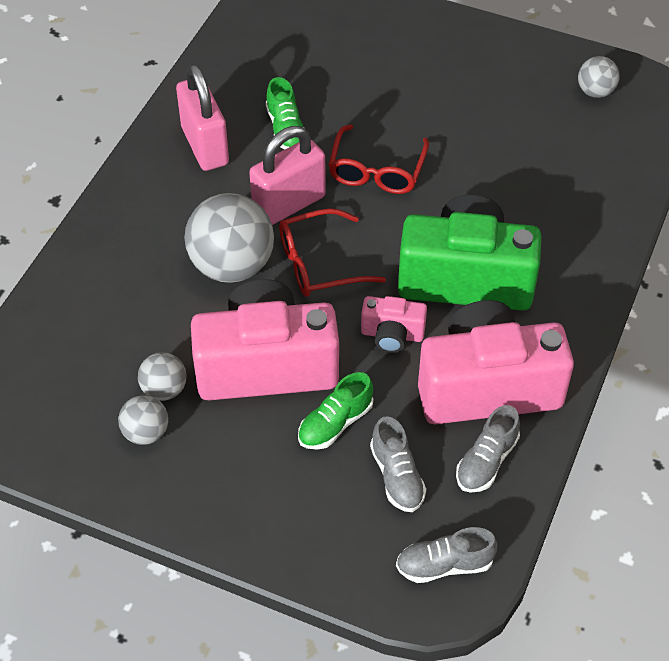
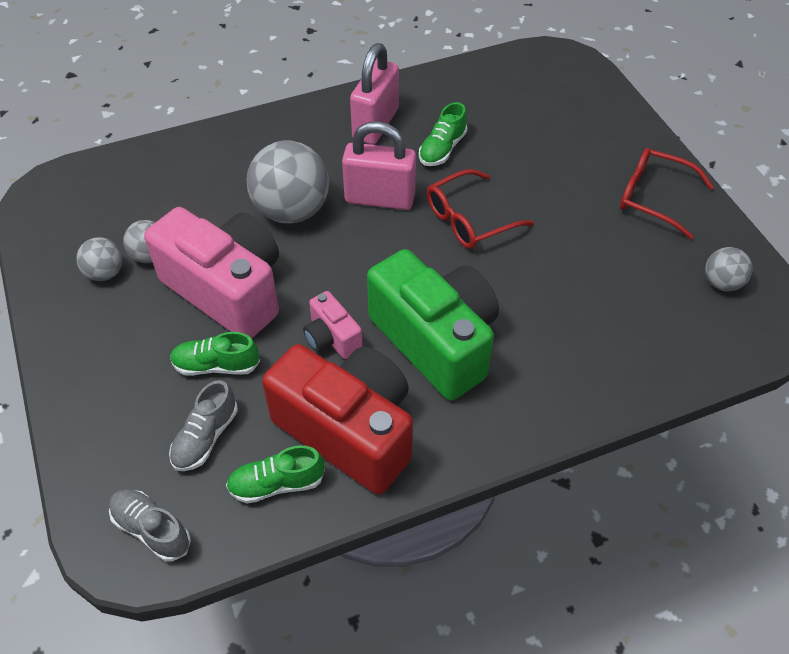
camera: 45 degrees right, 0 degrees up
(319, 263) = (348, 252): red glasses -> red glasses (654, 198)
(486, 461) = (276, 484): grey shoe -> green shoe
(487, 386) = (348, 431): pink camera -> red camera

